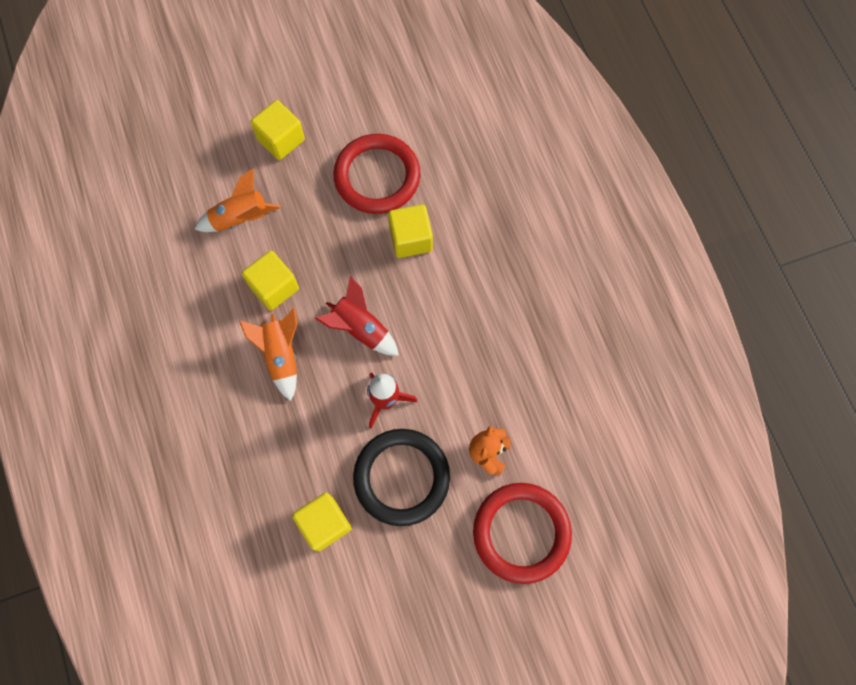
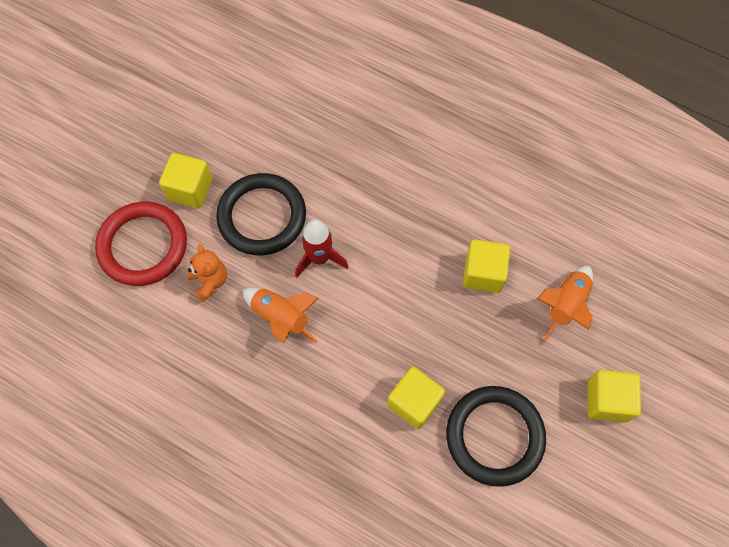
camera: 140 degrees right, 5 degrees down
(281, 355) = (427, 229): orange rocket -> orange rocket (281, 318)
(324, 523) = (291, 149): yellow cube -> yellow cube (190, 189)
(360, 328) = (387, 295): red rocket -> none
(377, 176) = (494, 436): red ring -> black ring

